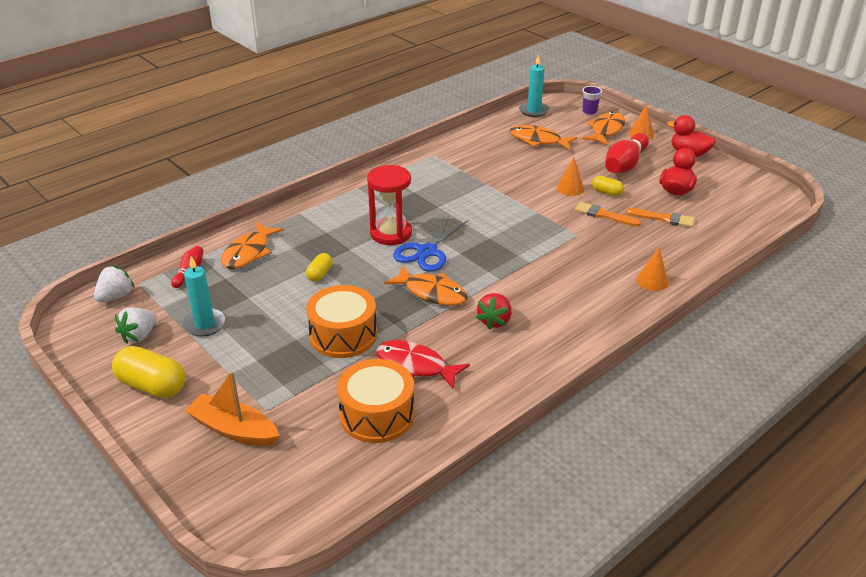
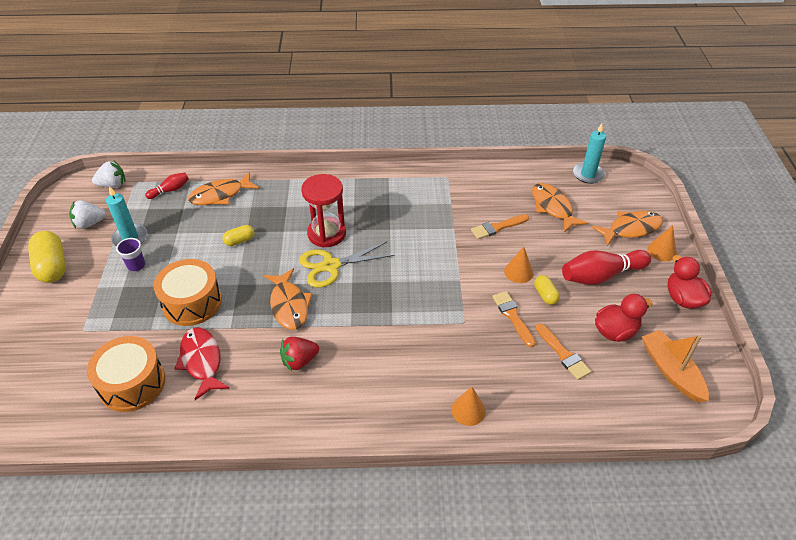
camera: 40 degrees right, 10 degrees up
(234, 429) = (50, 332): orange boat -> orange boat (671, 371)
(427, 251) = (331, 266): blue scissors -> yellow scissors
(517, 169) = (497, 227): none -> orange brush
(589, 111) = (641, 200): purple cup -> purple cup (136, 265)

